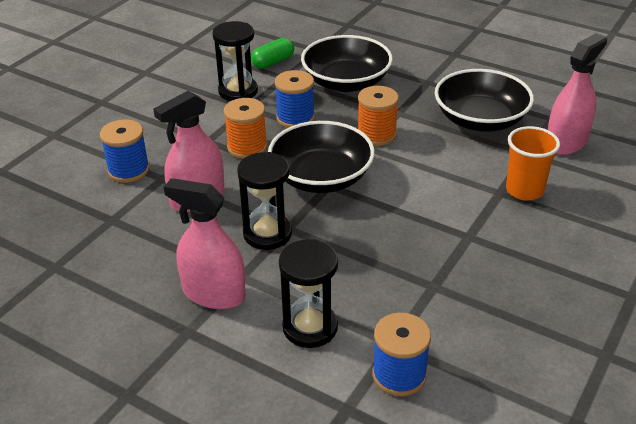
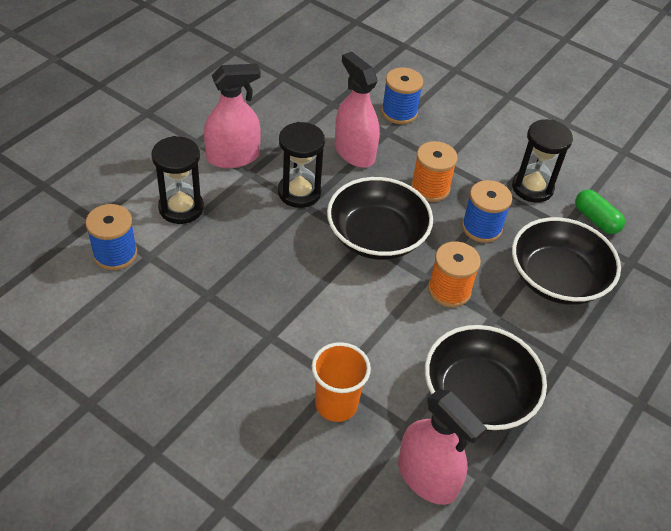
camera: 90 degrees right, 10 degrees up
(214, 293) = (233, 157): pink spray bottle -> pink spray bottle turned 45 degrees clockwise

